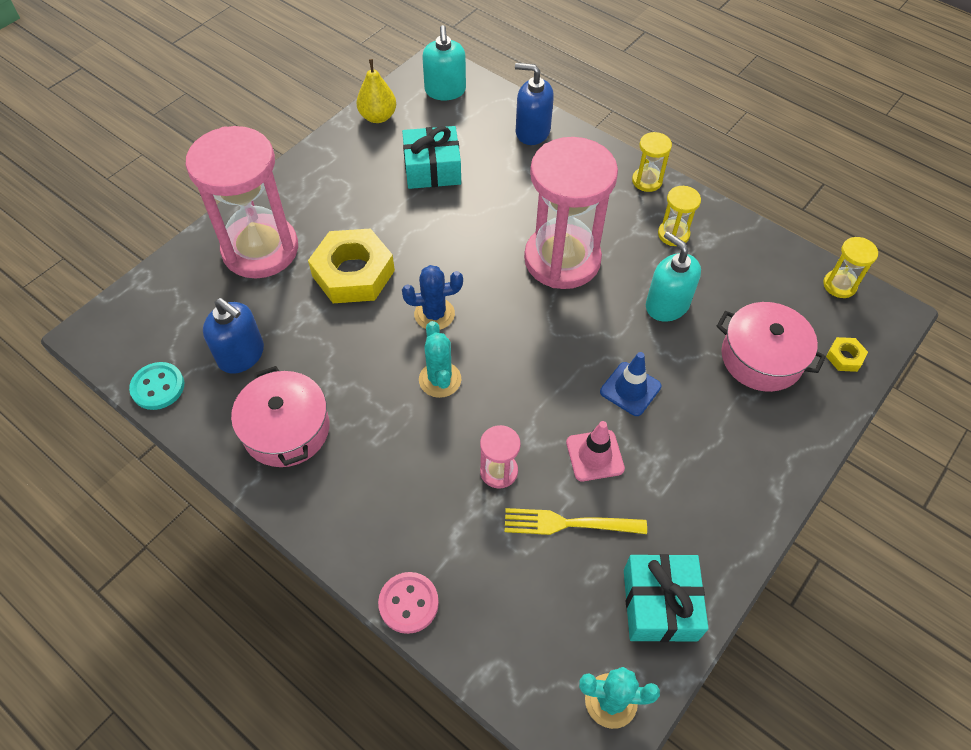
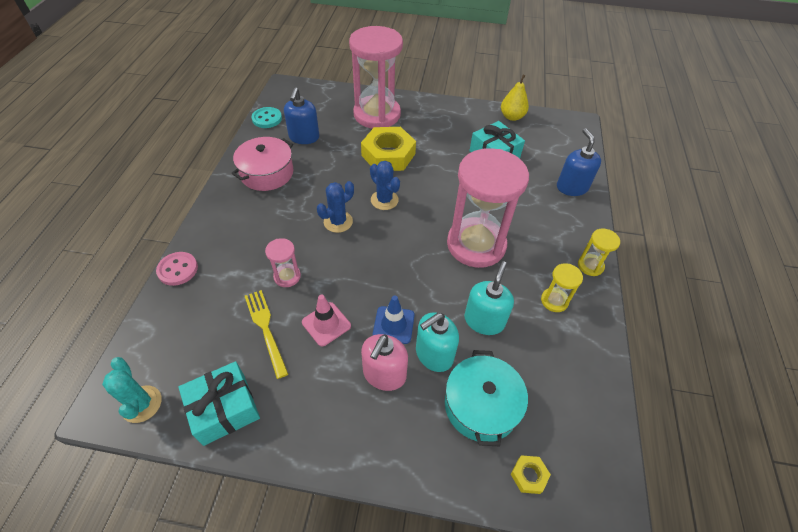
camera: 60 degrees right, 5 degrees down
(440, 379) = (338, 222): turquoise cactus -> blue cactus
(445, 91) = (562, 135): turquoise soap dispenser -> turquoise soap dispenser (434, 354)
(688, 425) = (384, 374): none -> pink soap dispenser
(761, 358) = (481, 405): pink pot -> turquoise pot
(839, 285) = (606, 445): yellow hourglass -> none

